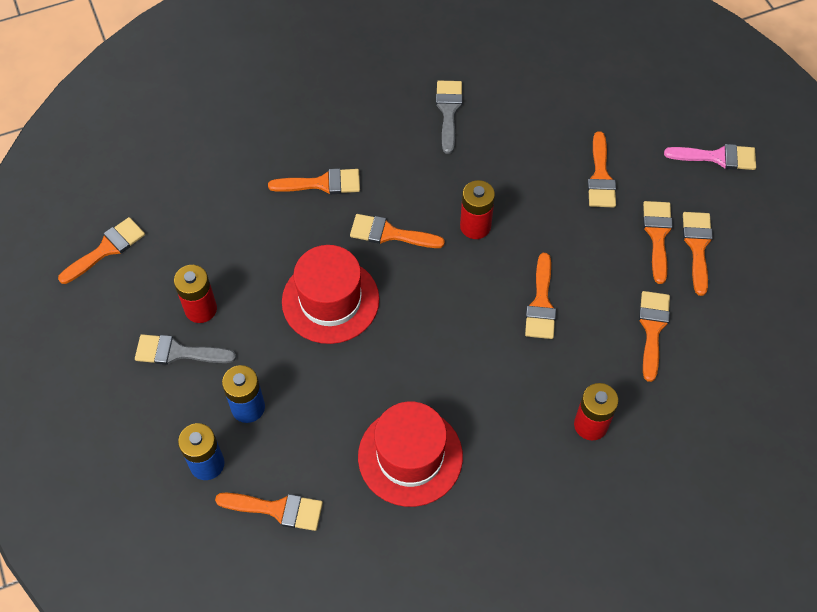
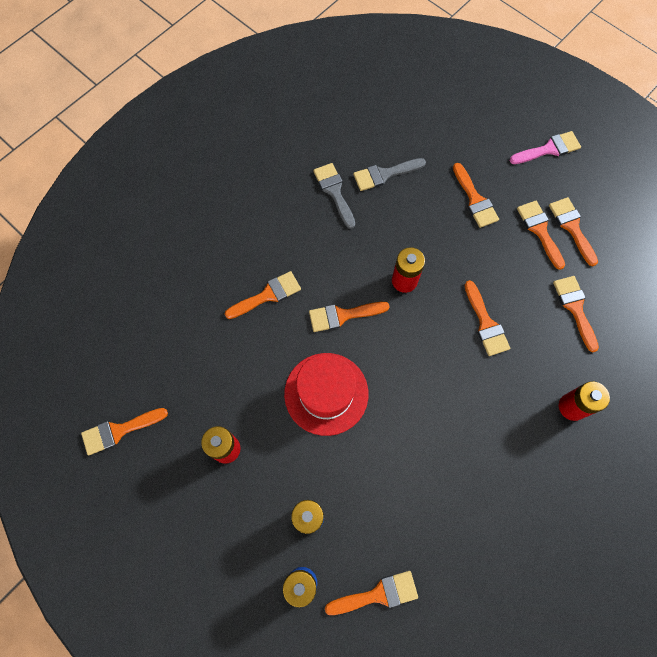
camera: 25 degrees left, 10 degrees up
(106, 249) = (119, 431): orange brush -> orange brush turned 135 degrees counterclockwise
(177, 352) = (227, 496): grey brush -> grey brush (384, 174)
(410, 456) = (455, 497): red hat -> none

